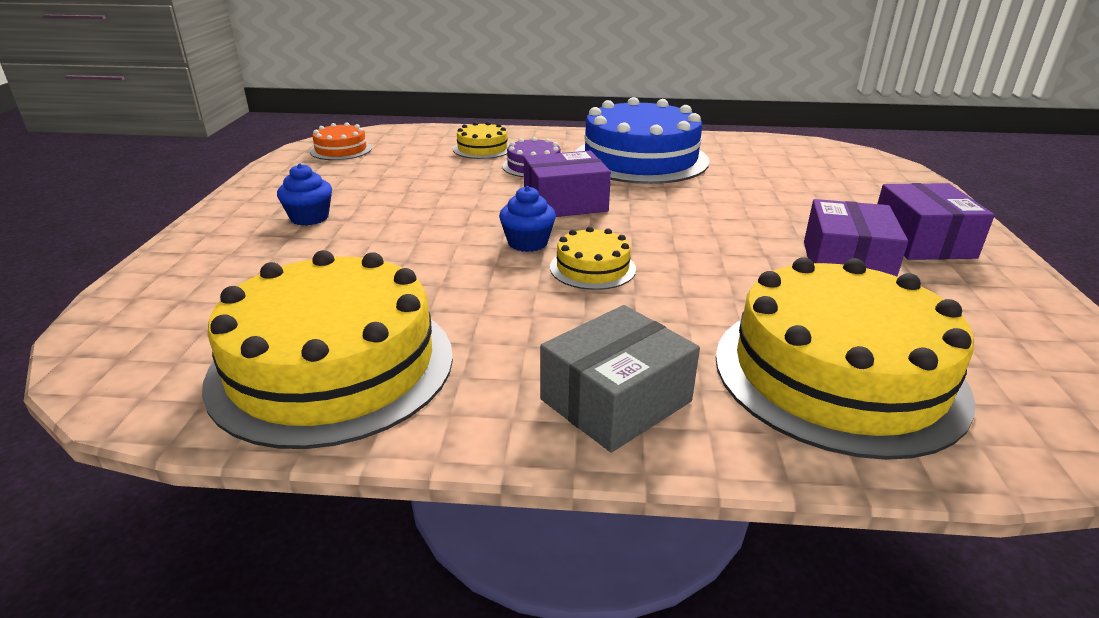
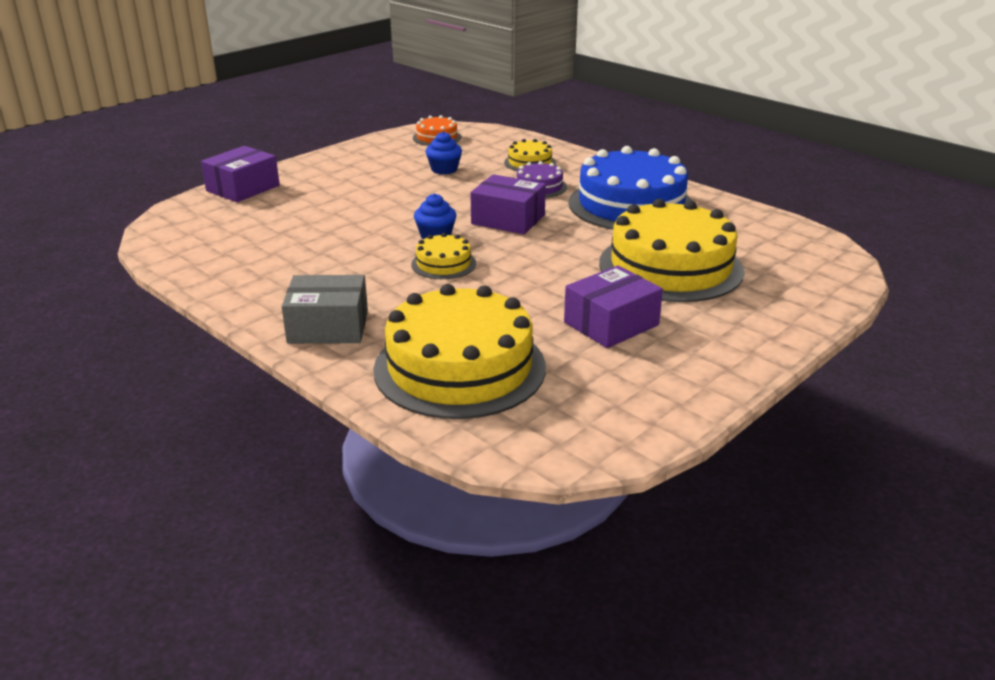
camera: 40 degrees right, 0 degrees up
(309, 218) = (347, 180): blue cupcake -> blue cupcake (444, 169)
(332, 366) = (241, 260): yellow cake -> yellow cake (670, 267)
(922, 241) = (709, 335): purple box -> purple box (243, 188)

